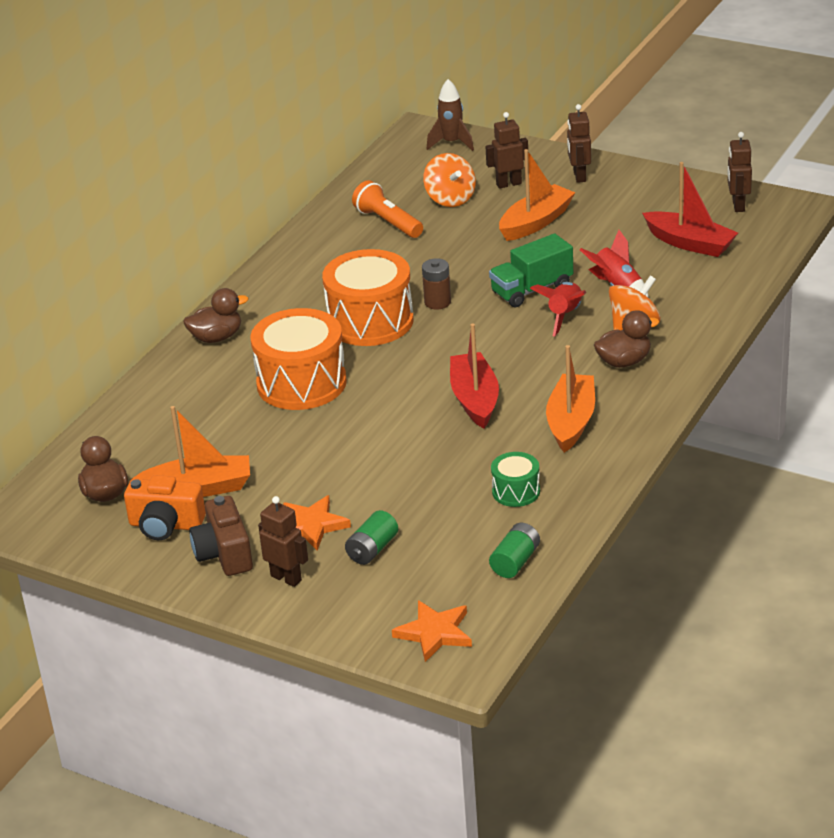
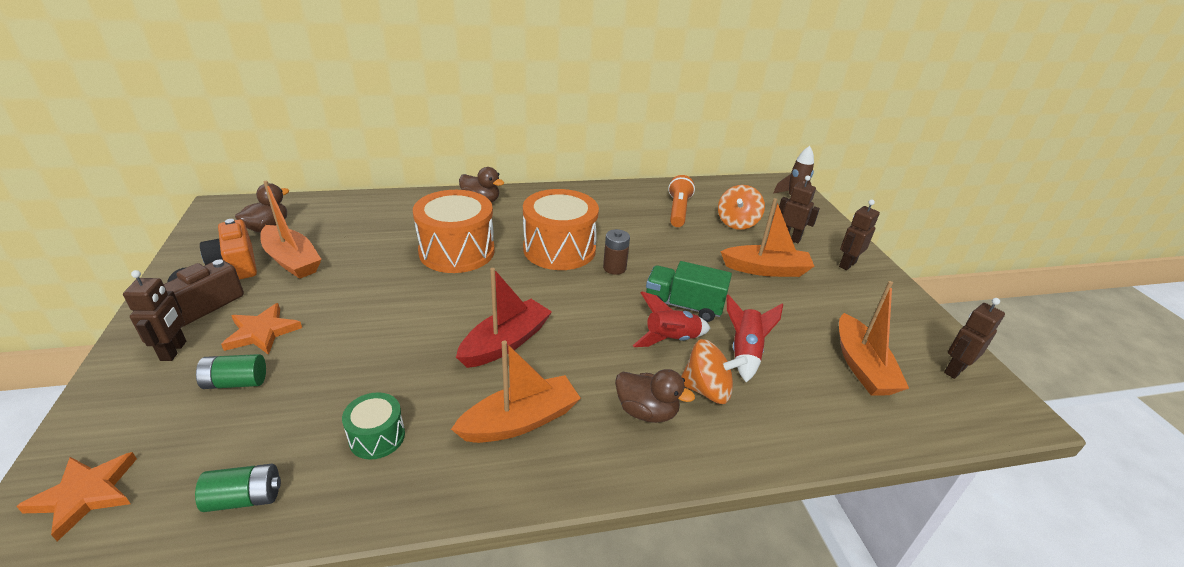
camera: 45 degrees right, 0 degrees up
(690, 243) = (862, 366): red boat -> orange boat

